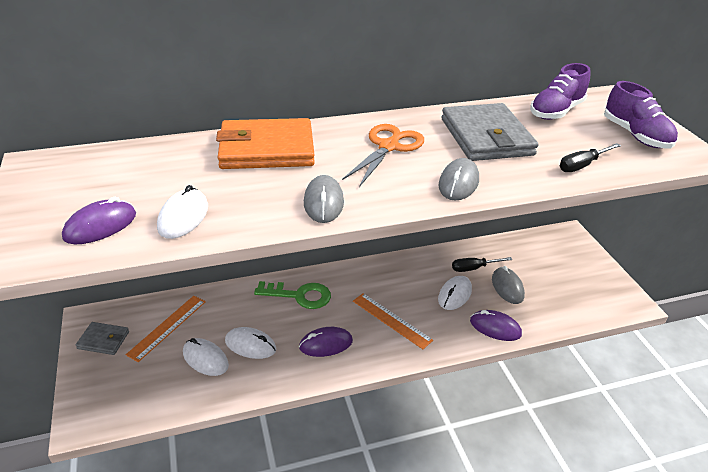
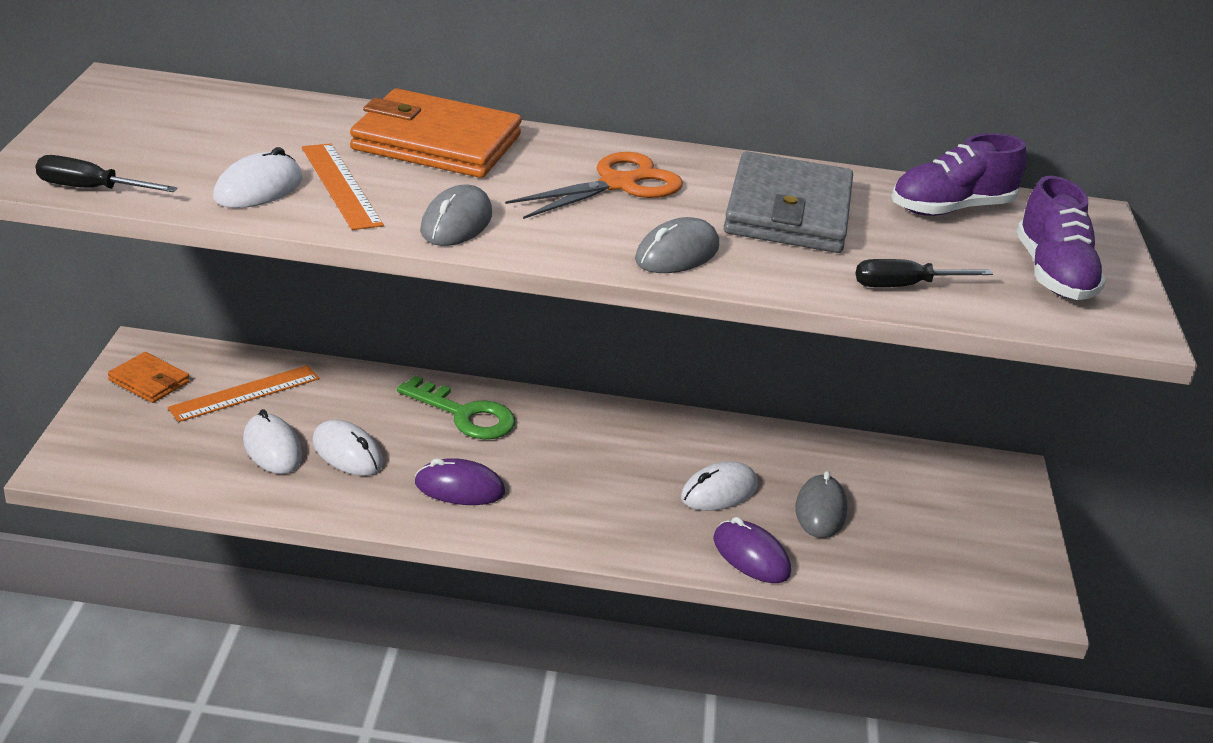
camera: 20 degrees right, 5 degrees down
(100, 226) = (150, 170): purple mouse -> none
(103, 340) = (149, 381): grey wallet -> orange wallet
(391, 320) = (586, 491): orange ruler -> orange ruler (341, 185)
(473, 268) = (783, 466): black screwdriver -> black screwdriver (90, 189)

